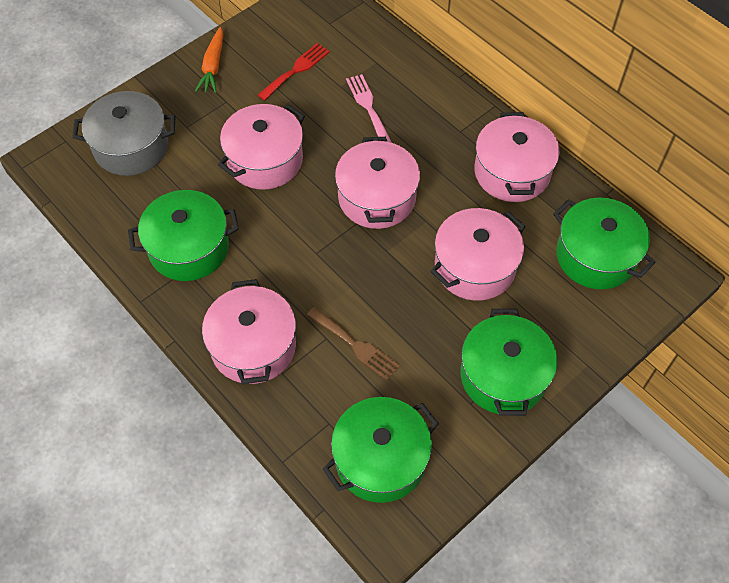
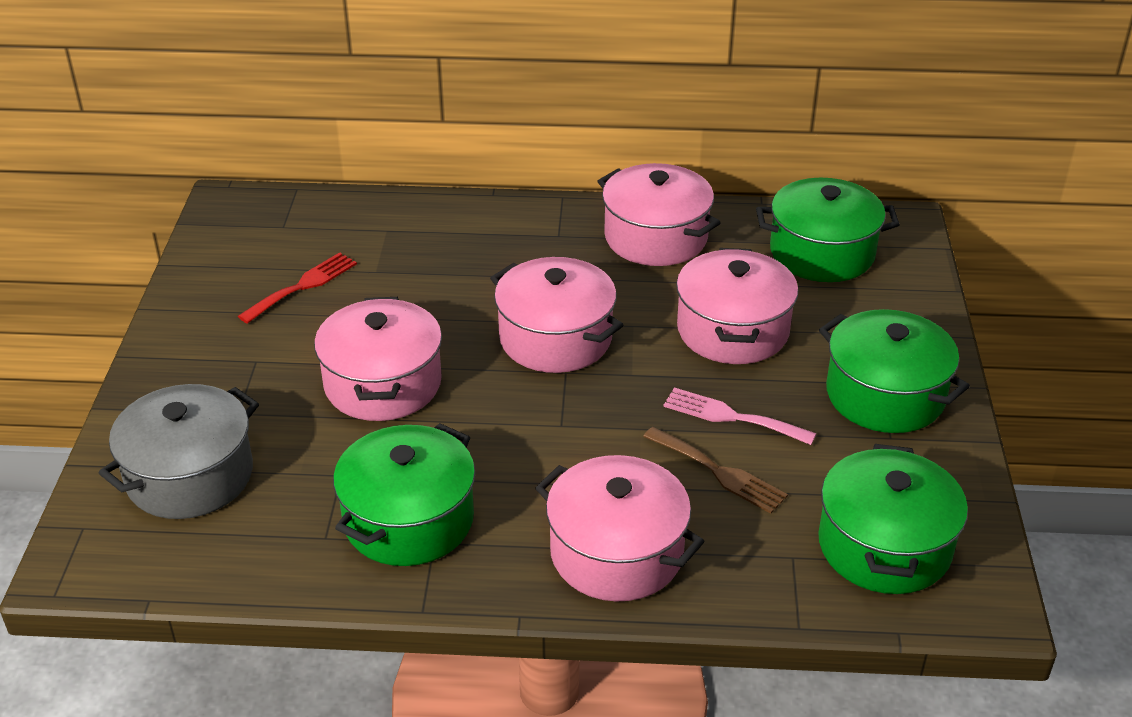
camera: 45 degrees left, 20 degrees down
(213, 66) = (191, 339): orange carrot -> none
(296, 70) = (303, 286): red fork -> red fork turned 45 degrees clockwise
(355, 345) = (719, 472): brown fork -> brown fork turned 45 degrees clockwise
(368, 106) = (432, 270): pink fork -> pink fork (731, 417)

